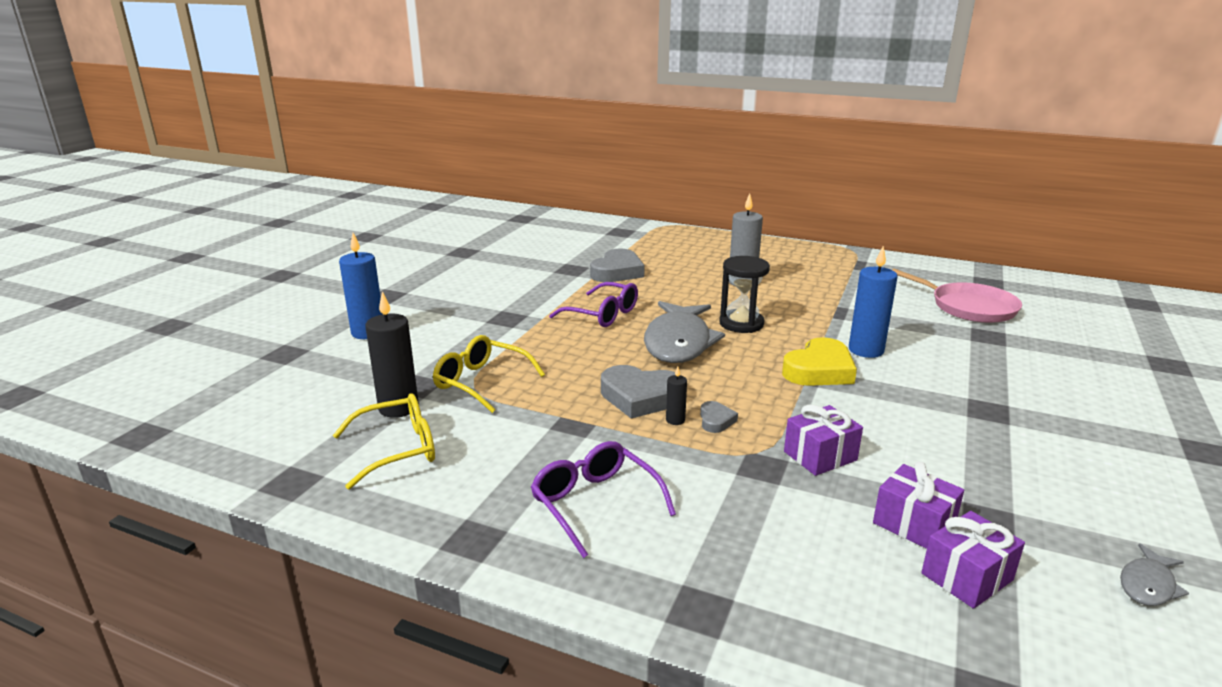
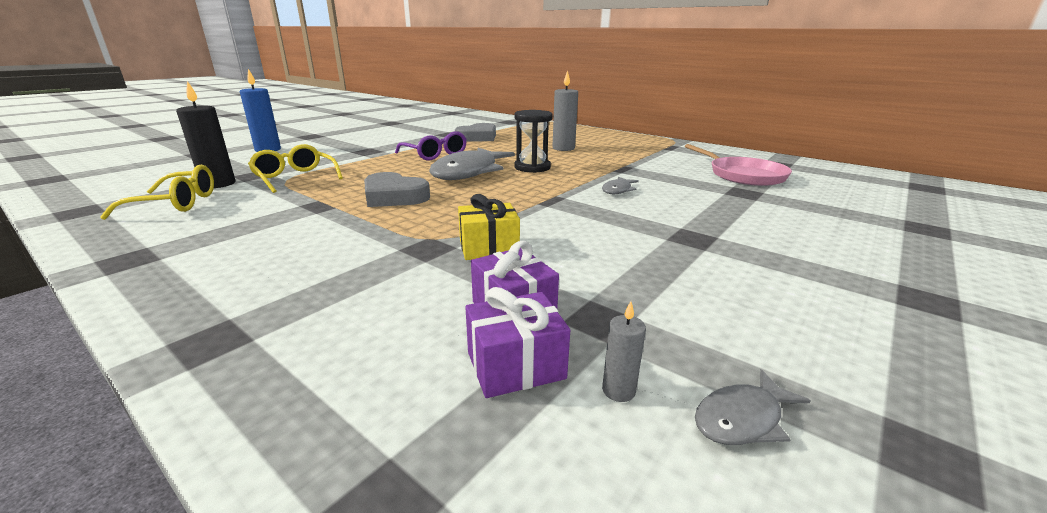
camera: 15 degrees right, 0 degrees up
(594, 503) = (254, 251): purple glasses -> none
(675, 420) = (399, 212): black candle -> none
(716, 420) = (431, 215): grey heart -> none
(819, 370) = (561, 197): yellow heart -> none
(820, 456) = (489, 248): purple gift -> yellow gift
(866, 350) = (618, 190): blue candle -> grey fish
(1055, 581) = (618, 390): none -> grey candle

